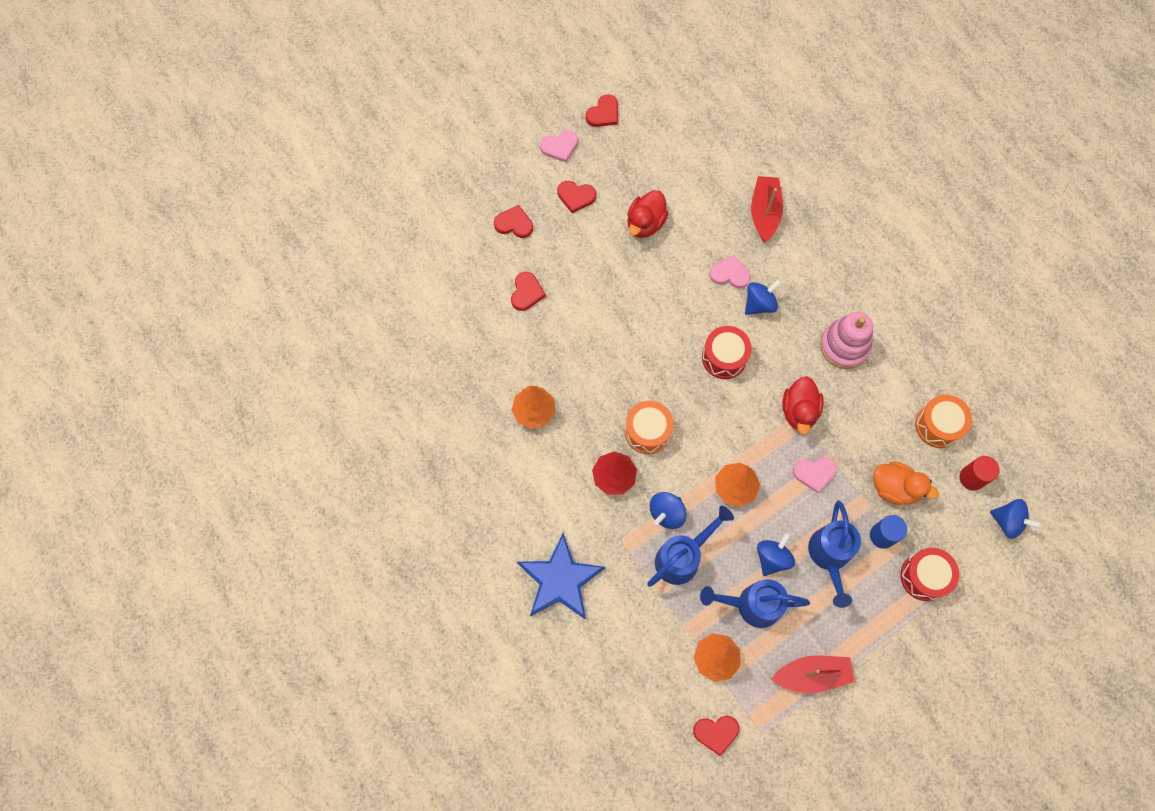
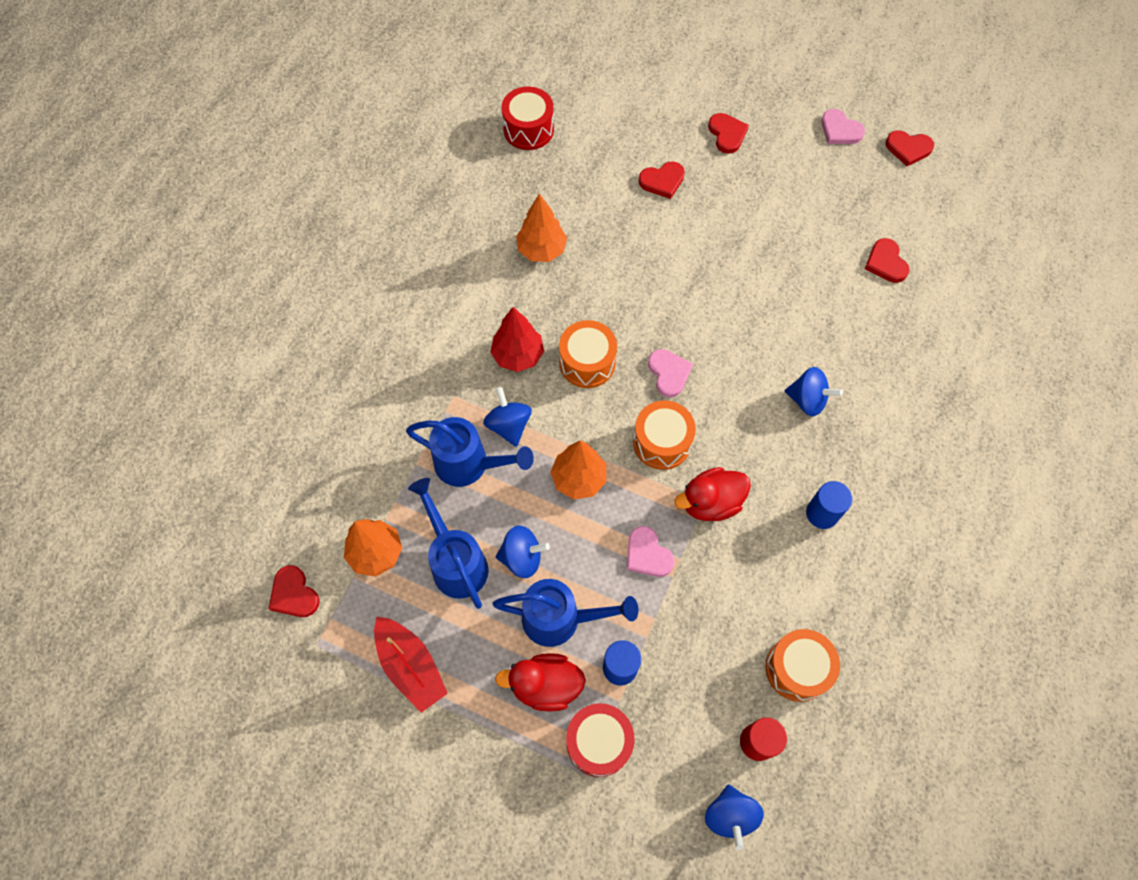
camera: 60 degrees right, 5 degrees down
(560, 580) = (379, 361): blue star -> none
(576, 196) = (797, 171): red heart -> red heart (886, 263)
(645, 223) = (816, 246): red duck -> red duck (545, 685)
(667, 513) = (509, 425): blue spinning top -> blue spinning top turned 60 degrees clockwise
(724, 357) = (720, 395): red drum -> red drum (528, 129)
(730, 273) = (820, 353): pink heart -> pink heart (669, 373)
(738, 416) = (662, 442): none -> orange drum
(764, 212) = (918, 352): red boat -> none
(829, 556) = (560, 619): blue watering can -> blue watering can turned 150 degrees counterclockwise
(844, 346) = (822, 513): pink stacking toy -> blue cylinder
(895, 488) = (686, 654): orange duck -> none

